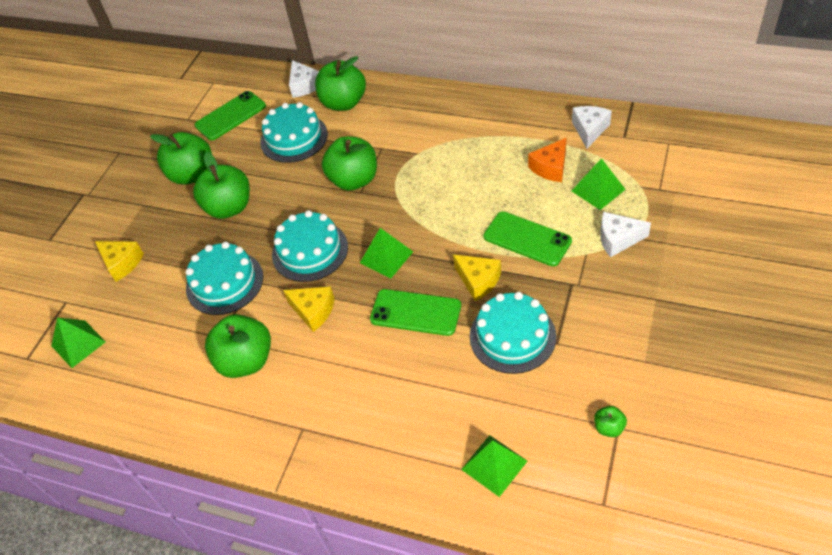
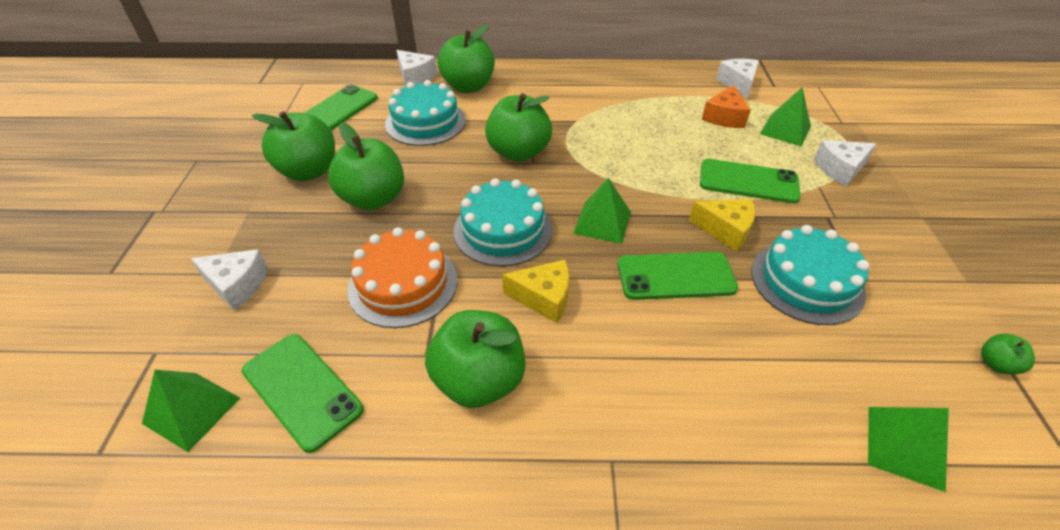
camera: 25 degrees left, 5 degrees down
(122, 263) = (237, 285): yellow cheese -> white cheese
(140, 344) = (302, 390): none -> green phone
(224, 282) = (403, 284): turquoise cake -> orange cake

